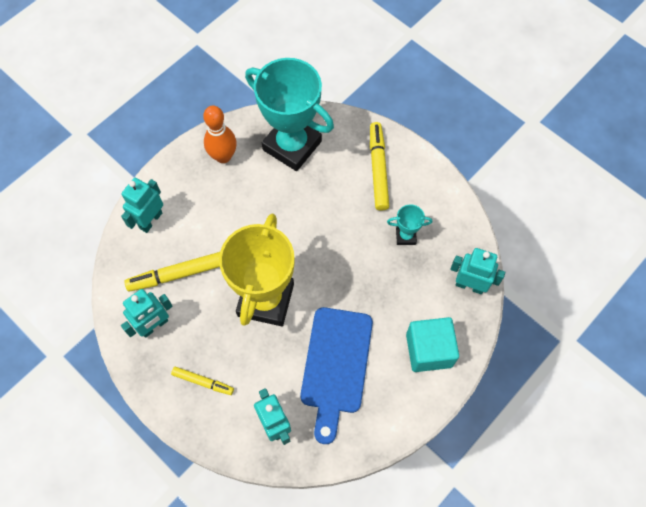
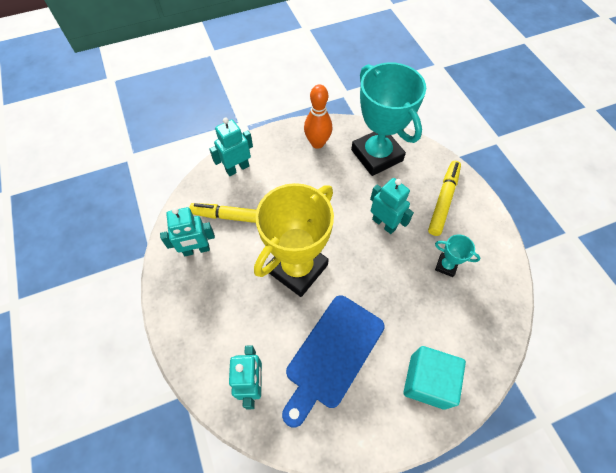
camera: 25 degrees right, 5 degrees down
(203, 382) = (210, 314): yellow marker -> none
(469, 285) = (492, 336): turquoise robot -> turquoise robot (384, 224)

